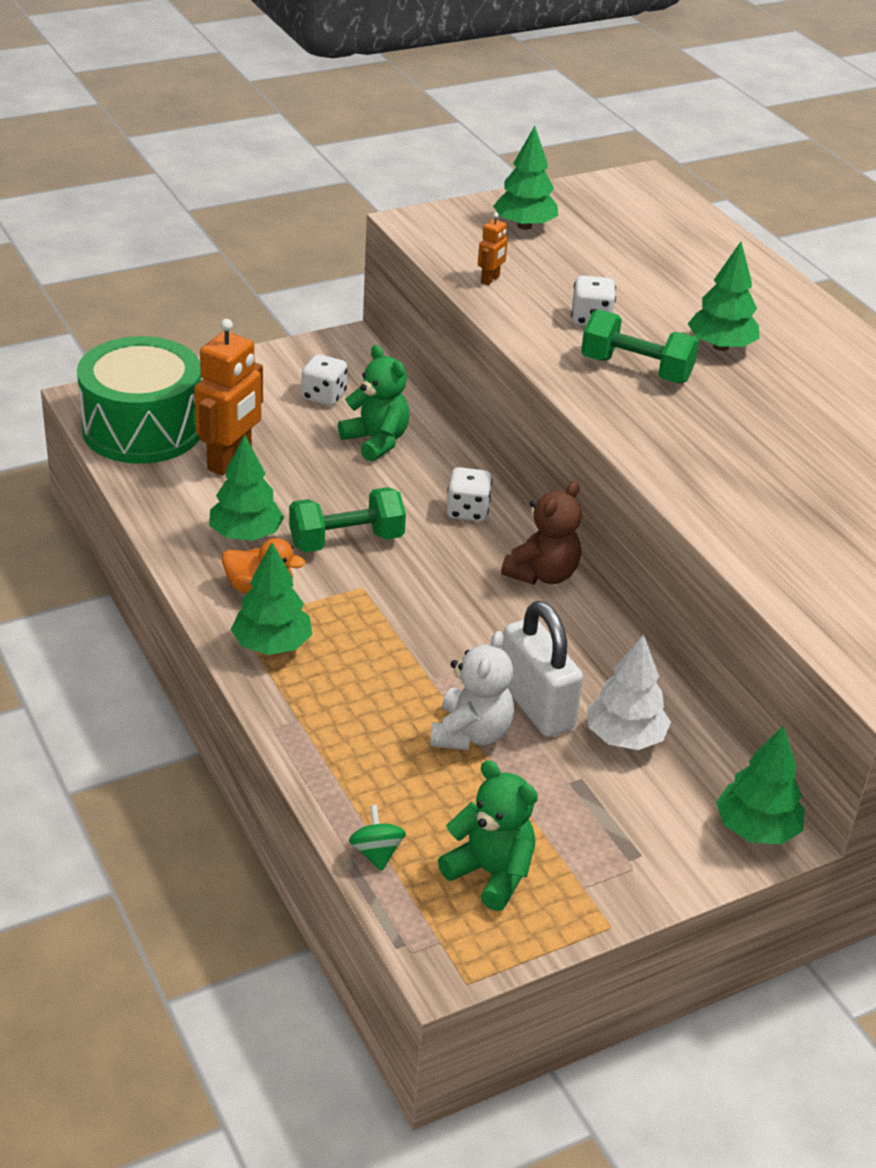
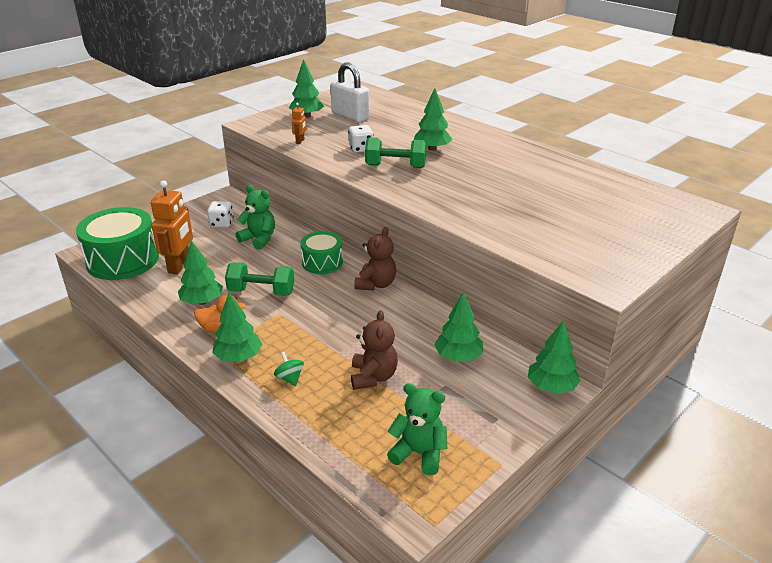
camera: 15 degrees left, 5 degrees down
(346, 541) = (261, 292): green dumbbell -> green dumbbell turned 45 degrees clockwise
(376, 853) = (346, 461): green spinning top -> green spinning top (289, 378)
(467, 511) = (322, 262): white dice -> green drum
(470, 734) = (373, 377): white teddy bear -> brown teddy bear
(536, 705) = (402, 352): white padlock -> white padlock (350, 116)
(624, 737) = (458, 357): white tree -> green tree

